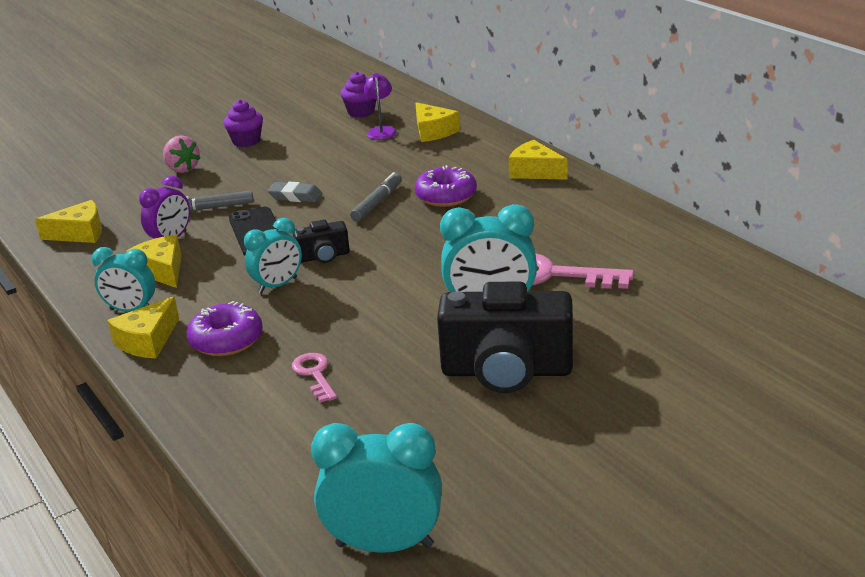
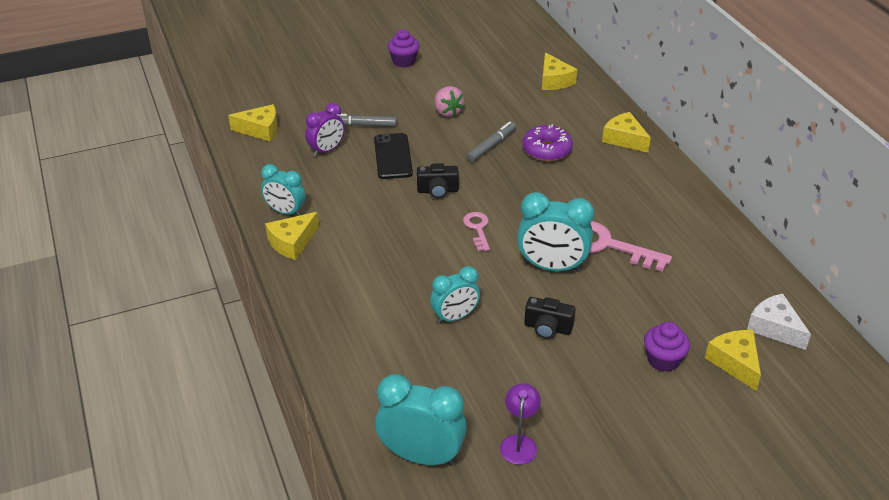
camera: 10 degrees right, 10 degrees up
(162, 270) = (314, 179): yellow cheese -> yellow cheese (735, 362)
(182, 169) = (348, 80): pink strawberry -> pink strawberry (447, 112)
(226, 340) = (349, 254): purple donut -> none
(277, 285) = (397, 211): turquoise clock -> turquoise clock (455, 317)
(295, 196) = (429, 126): grey eraser -> none
(314, 374) = (406, 300): pink key -> pink key (477, 229)
(361, 112) = (501, 48): purple cupcake -> purple cupcake (663, 360)
(381, 131) = (513, 71): purple lamp -> purple lamp (519, 443)
(506, 371) = (547, 328): black camera -> black camera, size x0.48
(783, 320) = (774, 328): none -> white cheese

